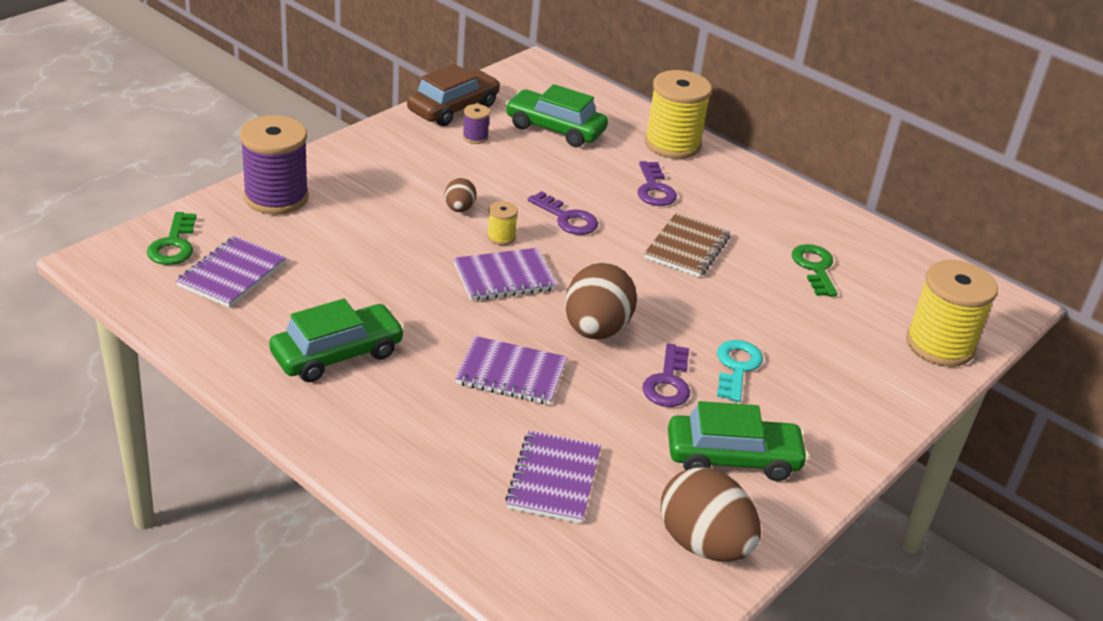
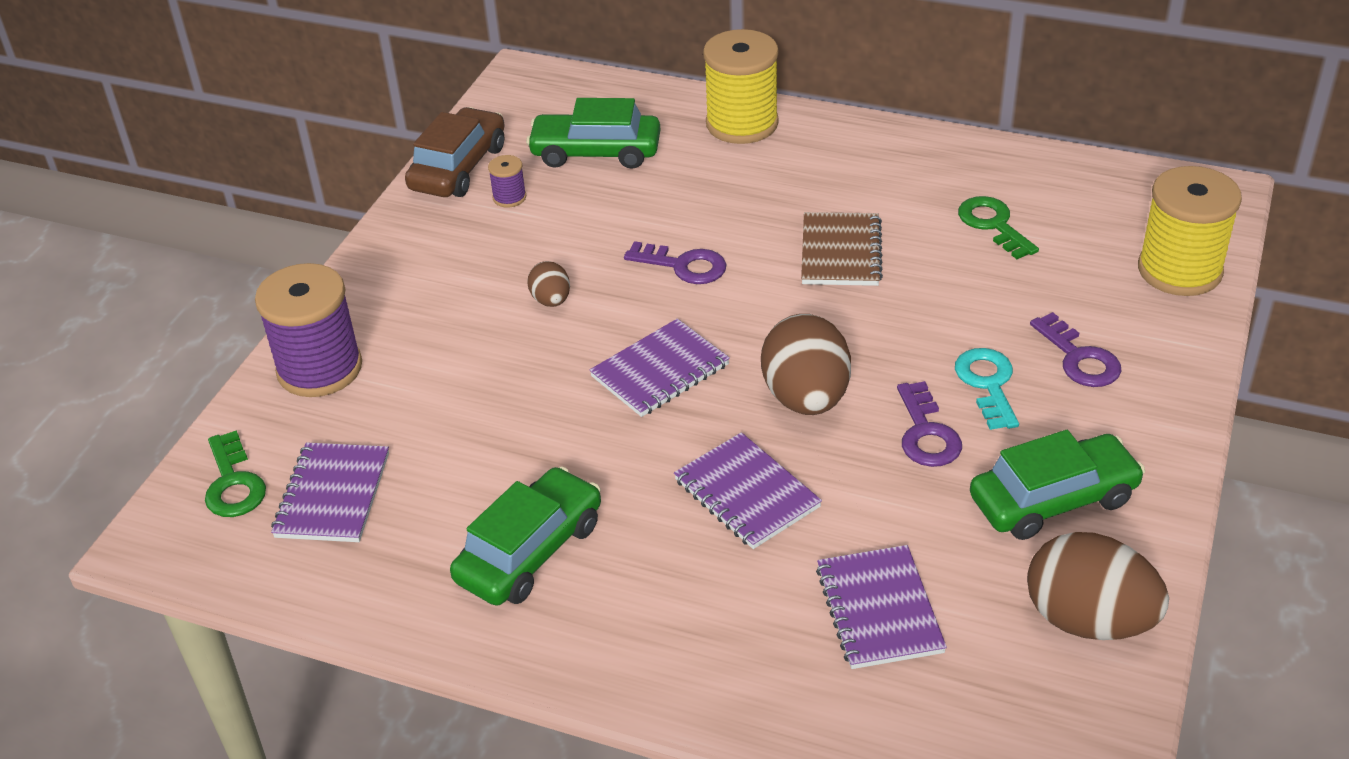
camera: 15 degrees left, 5 degrees up
(501, 237) = (623, 319): yellow spool -> none
(511, 373) = (747, 493): purple notebook -> purple notebook turned 60 degrees clockwise
(654, 189) = (758, 190): purple key -> purple key (1079, 358)

